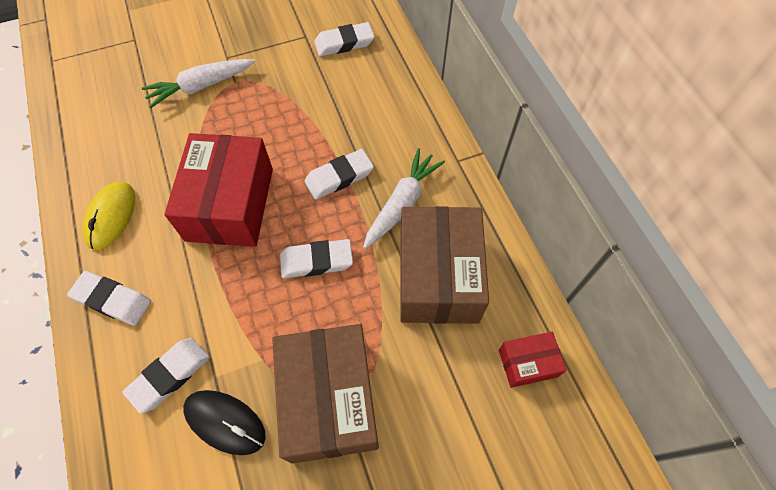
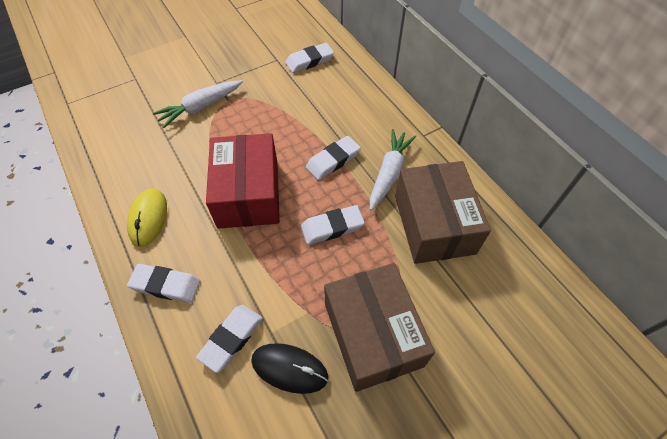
camera: 10 degrees left, 5 degrees down
(528, 363) = (523, 278): red box -> none

